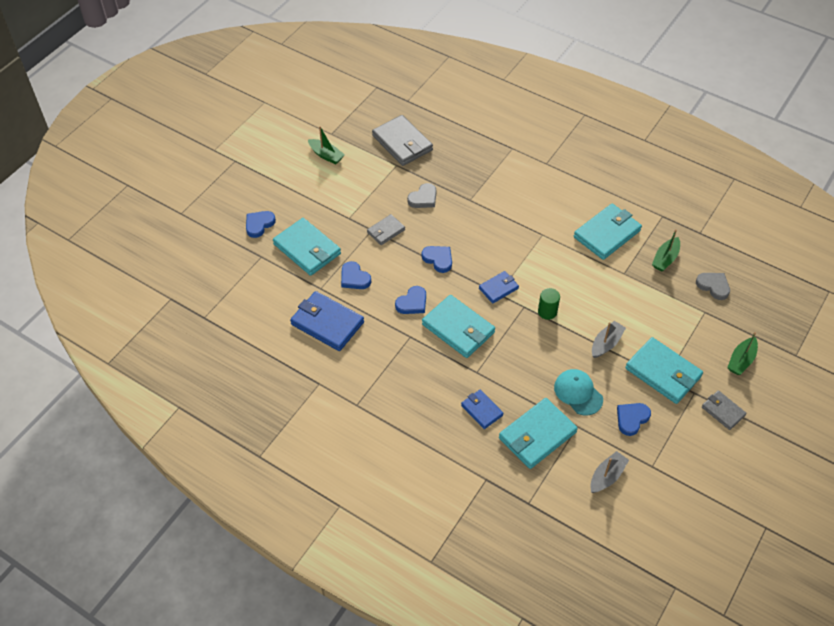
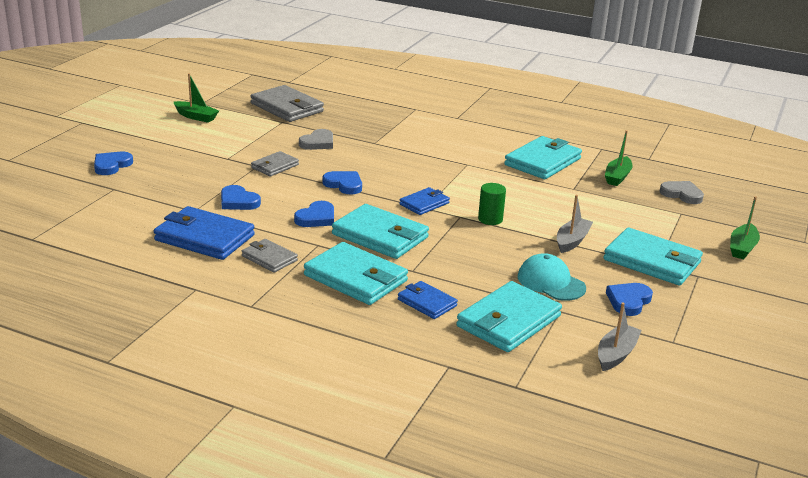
camera: 10 degrees left, 25 degrees down
(307, 249) = (175, 182): turquoise wallet -> turquoise wallet (355, 278)
(723, 411) = (741, 289): grey wallet -> grey wallet (269, 258)

